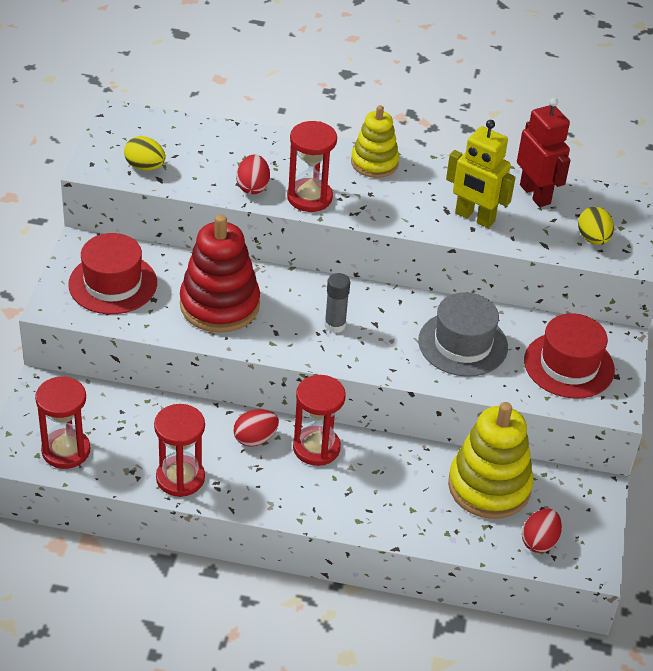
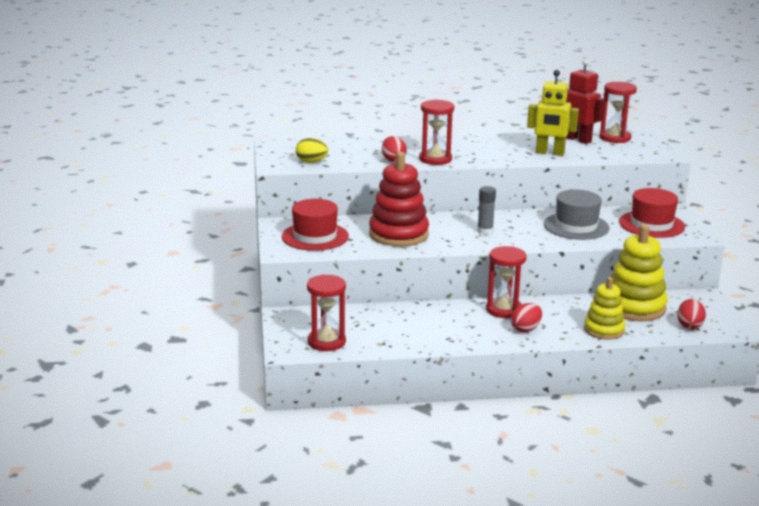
camera: 15 degrees left, 20 degrees down
(180, 478) = (421, 340): red hourglass -> red hourglass (615, 138)
(255, 439) = (458, 313): red egg -> red egg (525, 329)
(374, 163) = (464, 141): yellow stacking toy -> yellow stacking toy (604, 330)
(593, 239) = (631, 151): yellow egg -> none

